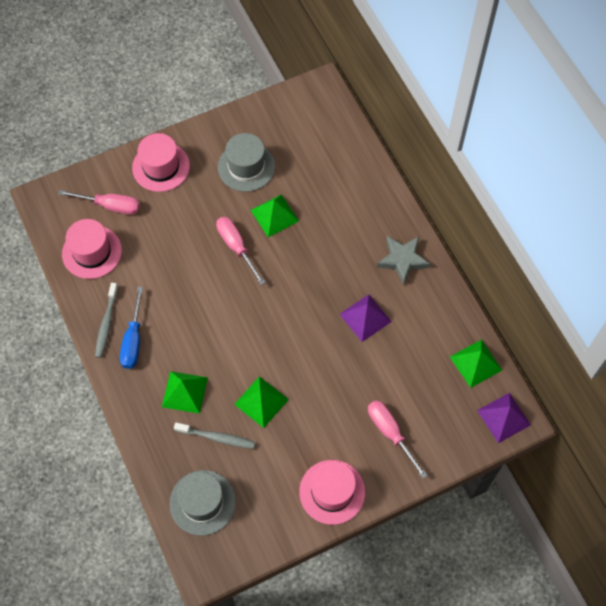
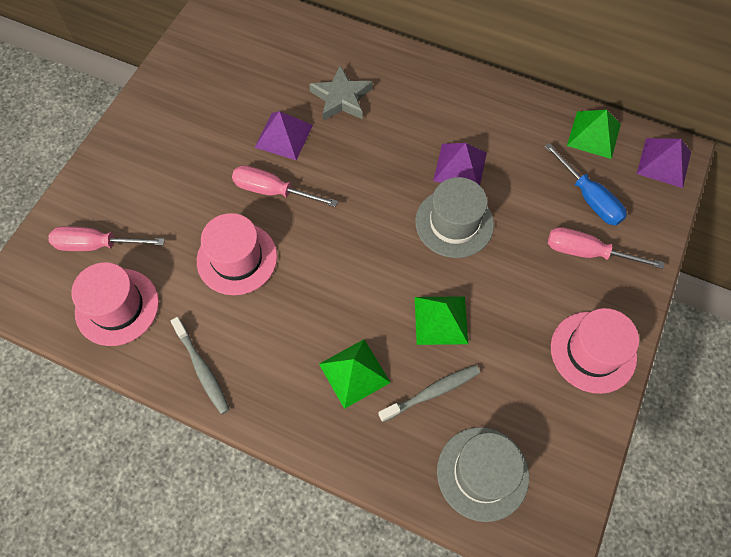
camera: 40 degrees left, 0 degrees up
(110, 206) = (97, 245): pink screwdriver -> pink screwdriver turned 150 degrees counterclockwise
(133, 340) = (249, 363): blue screwdriver -> blue screwdriver (589, 198)
(161, 167) = (120, 169): pink hat -> pink hat (237, 258)
(246, 167) = (212, 111): grey hat -> grey hat (454, 223)
(274, 215) = (283, 136): green pyramid -> purple pyramid
(402, 260) = (442, 93): grey star -> grey star (341, 98)

